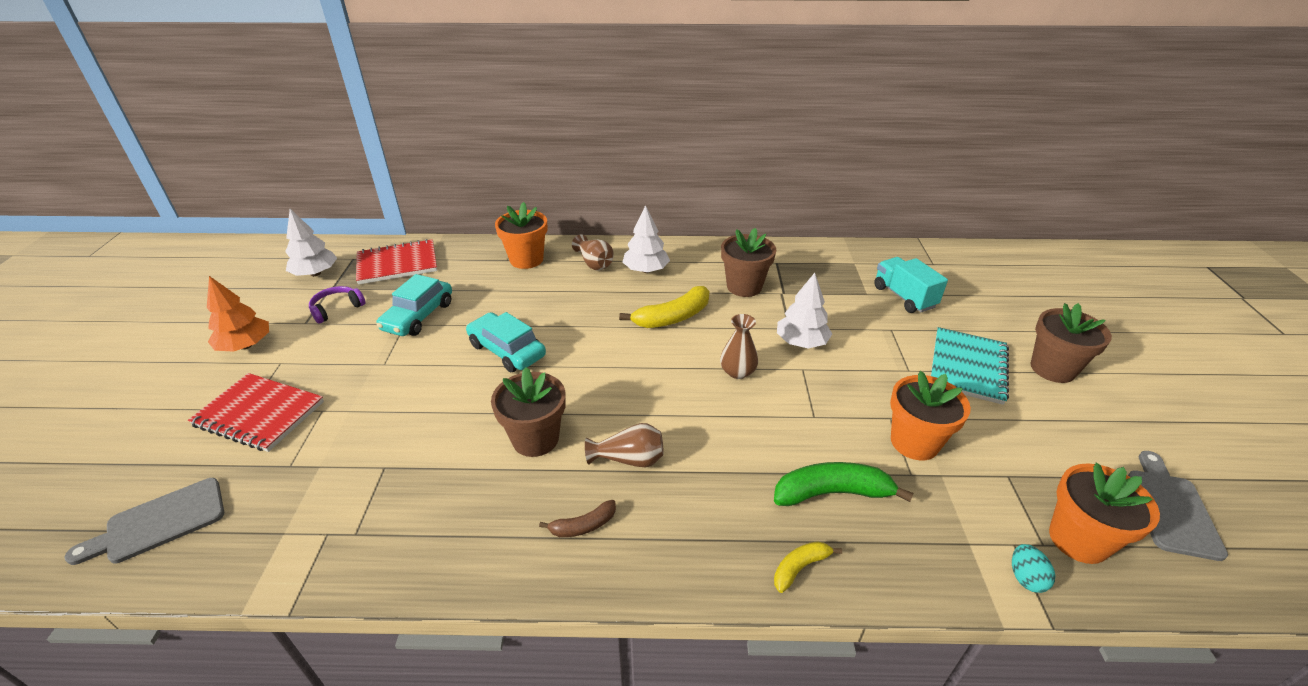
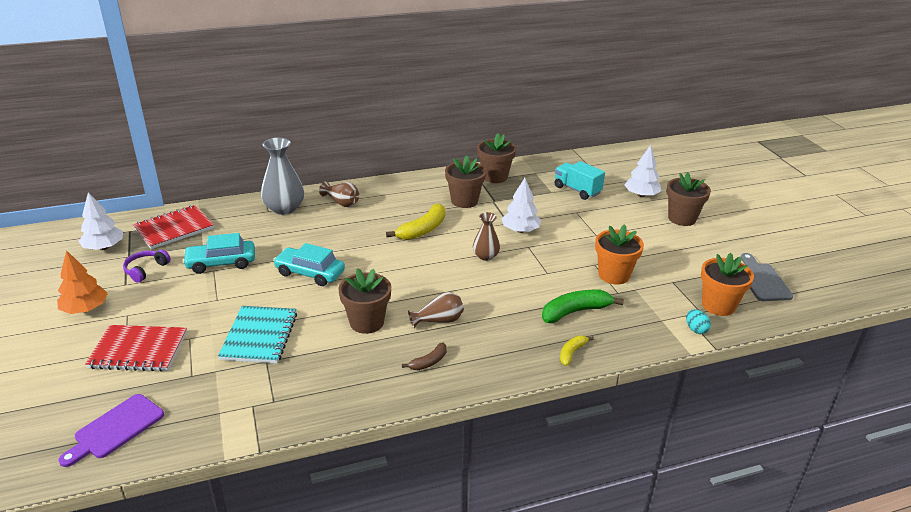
camera: 20 degrees left, 5 degrees down
(159, 522) = (115, 428): grey cutting board -> purple cutting board
(418, 316) = (221, 263): turquoise car -> turquoise car turned 75 degrees clockwise
(526, 259) = (284, 208): orange flower pot -> grey vase
(646, 270) = (385, 201): white tree -> white tree (641, 195)
(798, 260) = (494, 177): none -> brown flower pot
(967, 367) = (631, 226): turquoise notebook -> turquoise notebook (259, 336)

